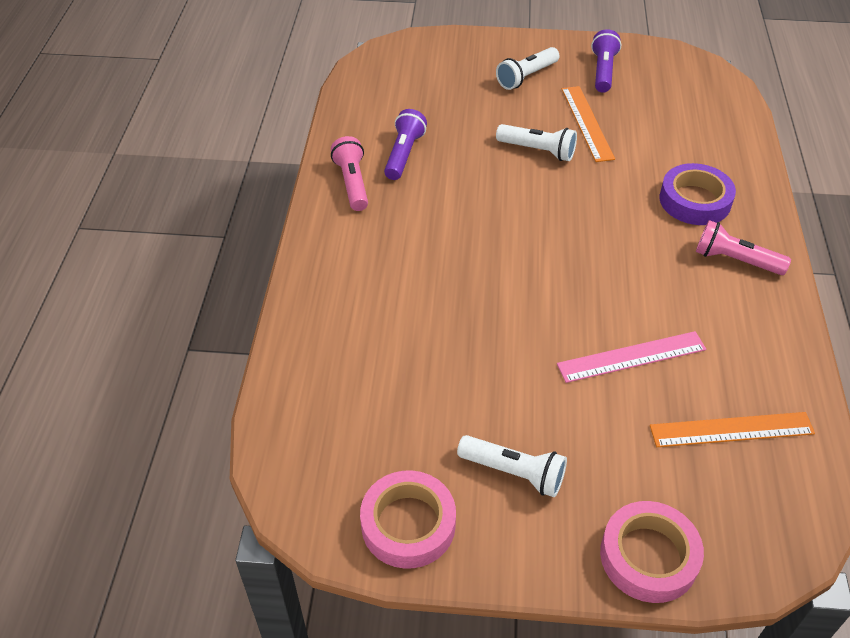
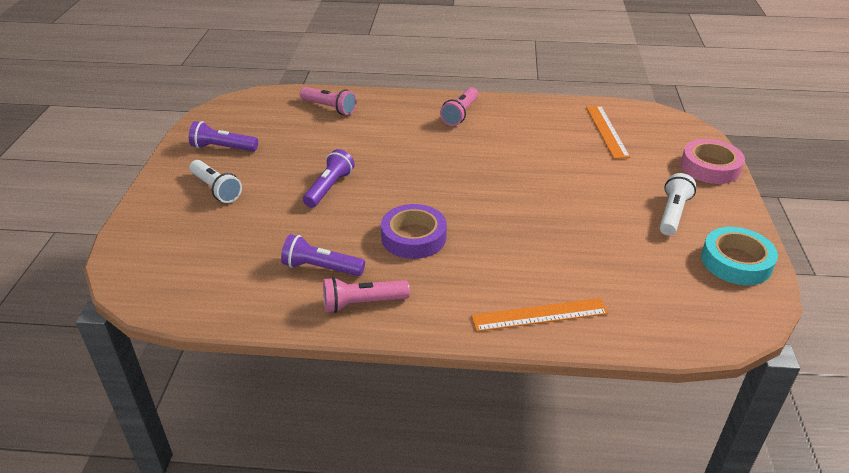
camera: 90 degrees left, 10 degrees down
(408, 524) = (736, 262): pink tape -> turquoise tape
(538, 151) = (329, 188): white flashlight -> purple flashlight
(586, 123) = (295, 161): orange ruler -> orange ruler (539, 315)
(632, 357) = (557, 160): pink ruler -> none
(694, 200) = (399, 122): purple tape -> purple tape (413, 237)
(713, 139) = (329, 108): none -> pink flashlight

